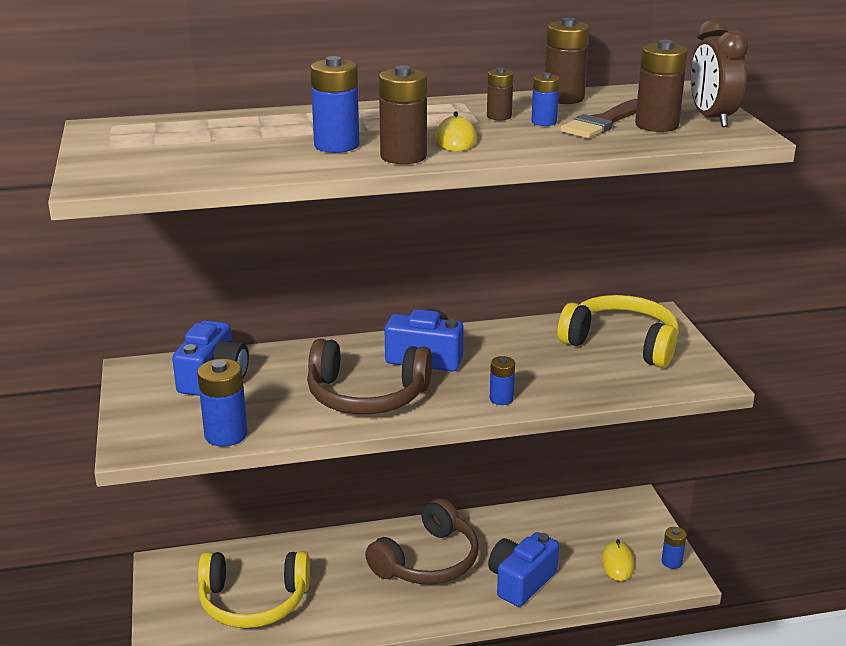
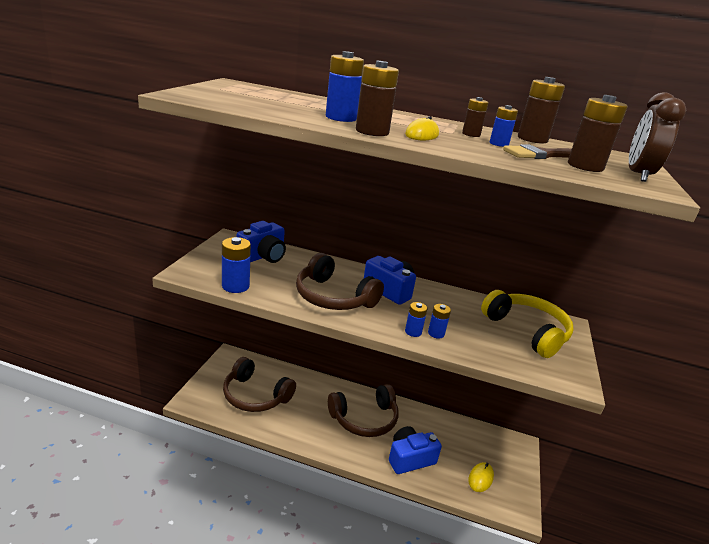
camera: 25 degrees right, 0 degrees up
(253, 602) = (255, 395): yellow headphones -> brown headphones
(671, 562) = (519, 496): blue battery -> blue battery (436, 333)

